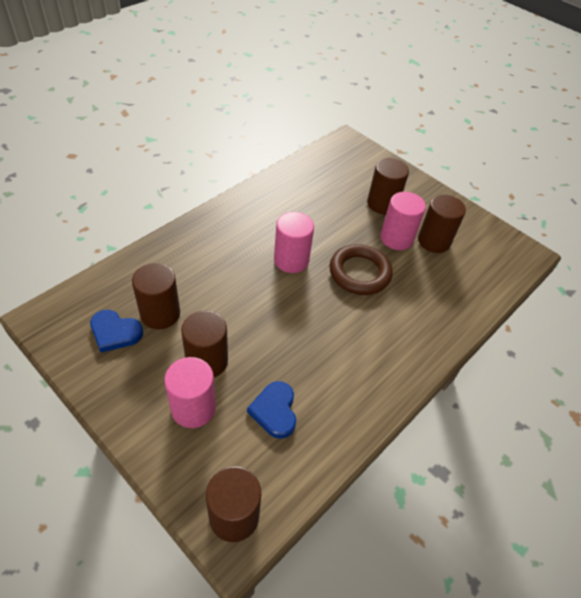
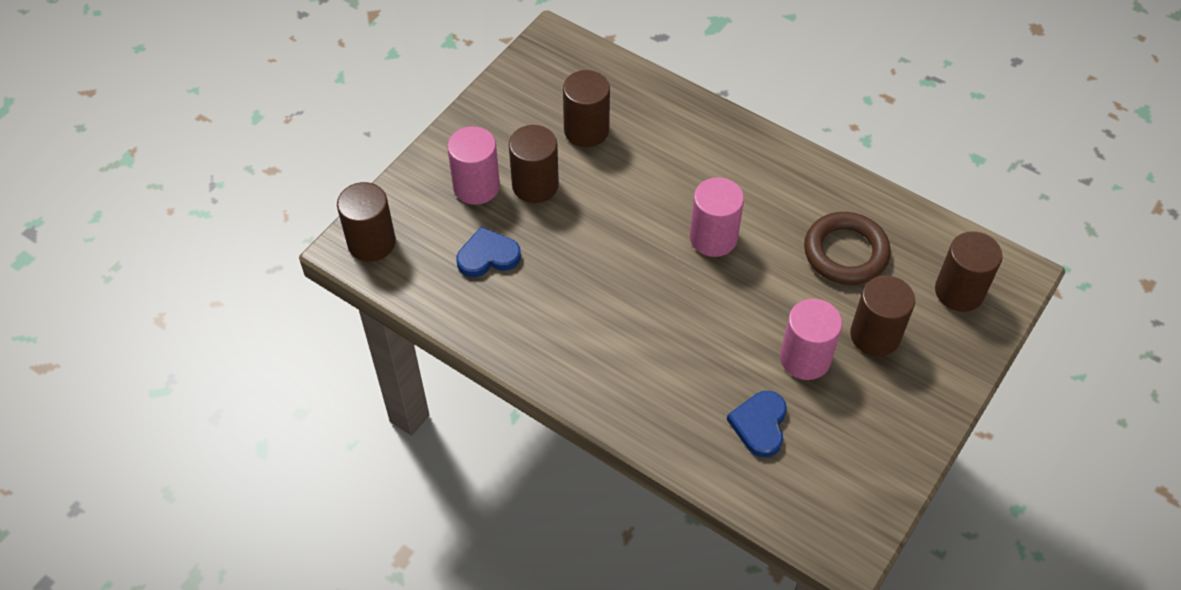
camera: 85 degrees right, 5 degrees up
(115, 332) = (551, 100): blue heart -> blue heart (759, 425)
(359, 273) = (718, 317): brown ring -> brown ring (845, 252)
(434, 241) = (819, 409): brown cylinder -> brown cylinder (959, 291)

